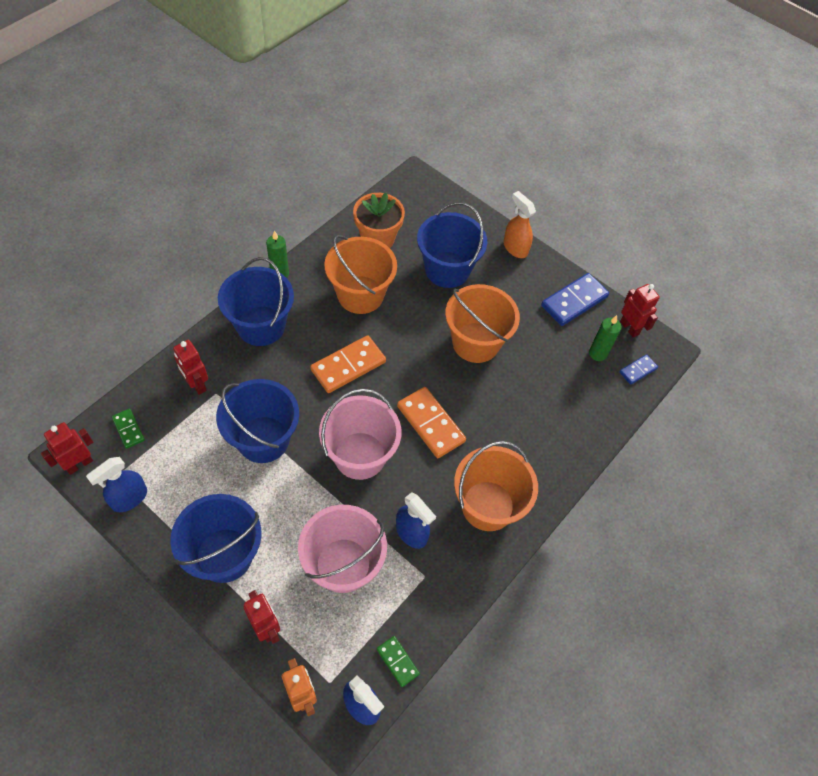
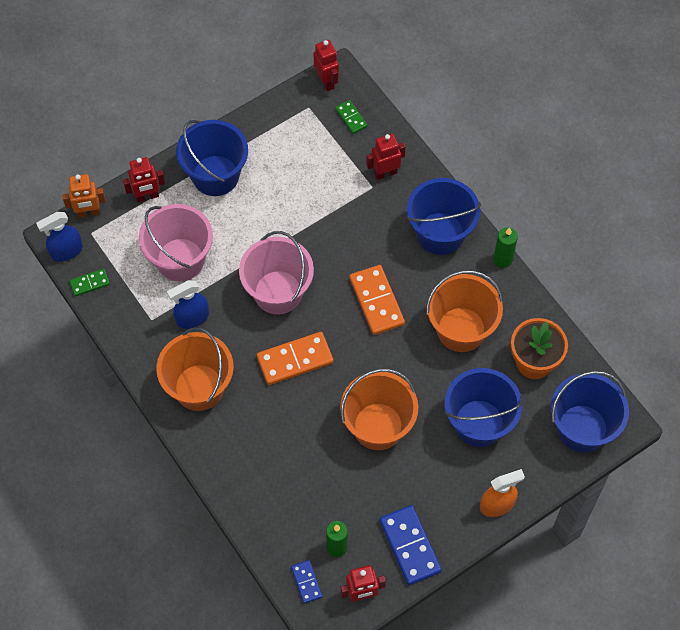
camera: 110 degrees right, 5 degrees up
(128, 429) = (351, 118): green domino -> green domino turned 75 degrees clockwise
(129, 498) = (285, 114): blue spray bottle -> none
(263, 439) = (315, 218): blue bucket -> blue bucket (582, 428)

